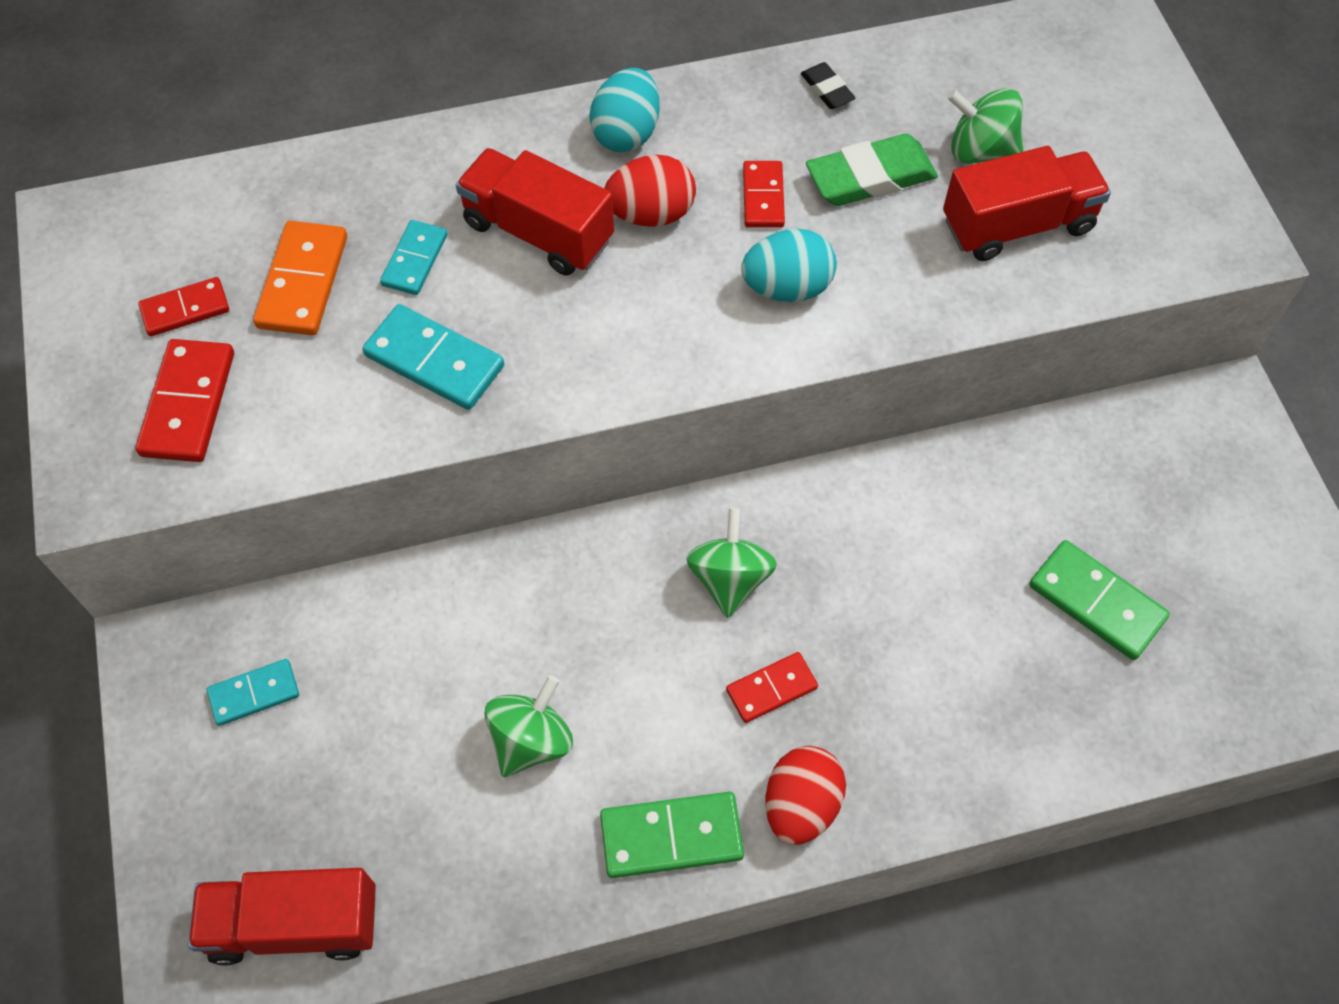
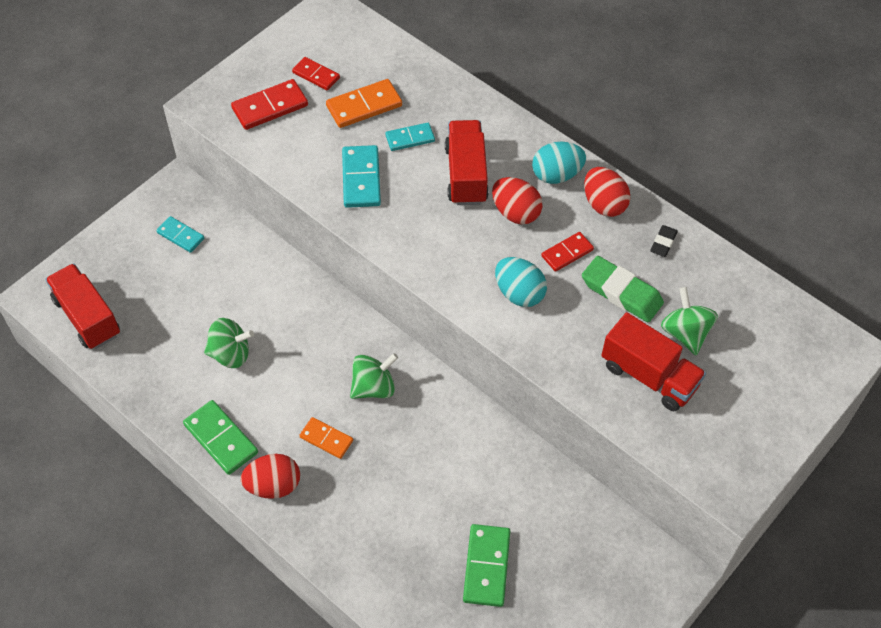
camera: 55 degrees right, 5 degrees down
(716, 112) = (604, 204): none -> red egg
(771, 688) = (326, 439): red domino -> orange domino

